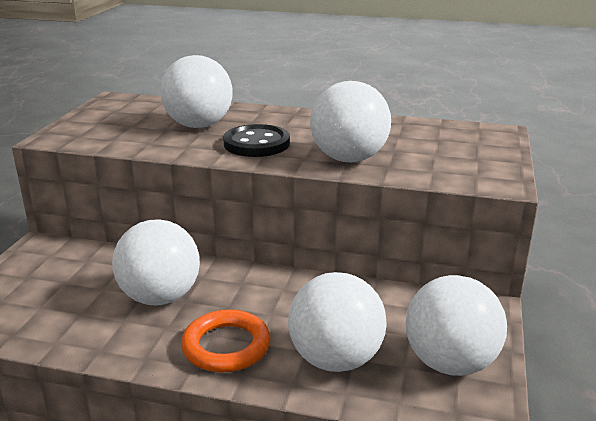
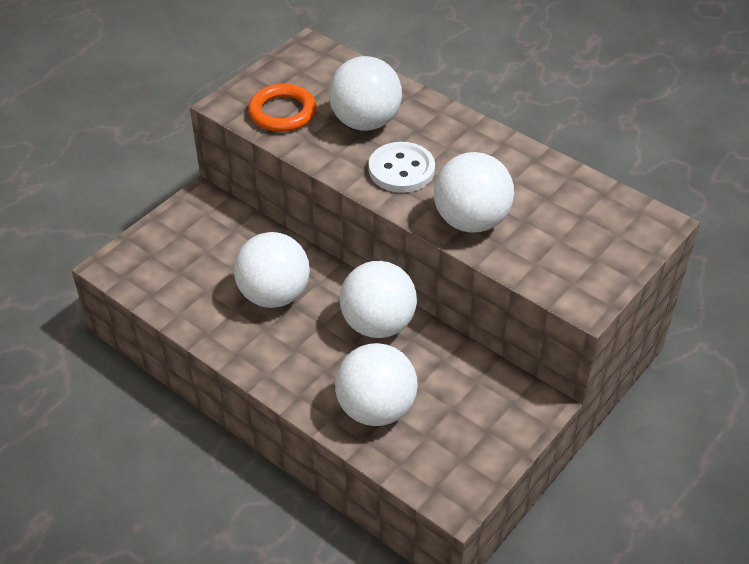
camera: 25 degrees right, 20 degrees up
(226, 346) = (300, 365): orange ring -> orange ring (282, 112)
(256, 144) = (401, 170): black button -> white button
(450, 363) = (463, 446): white ball -> white ball (378, 324)

